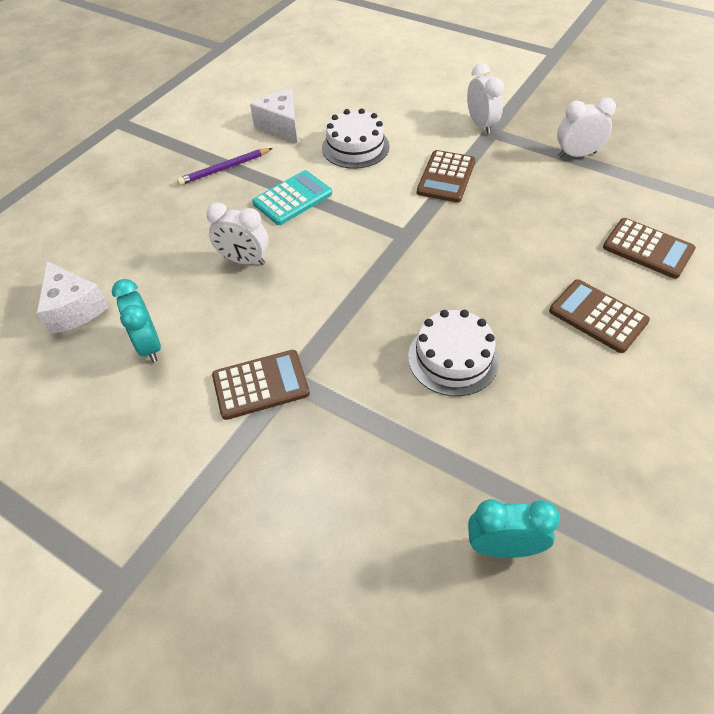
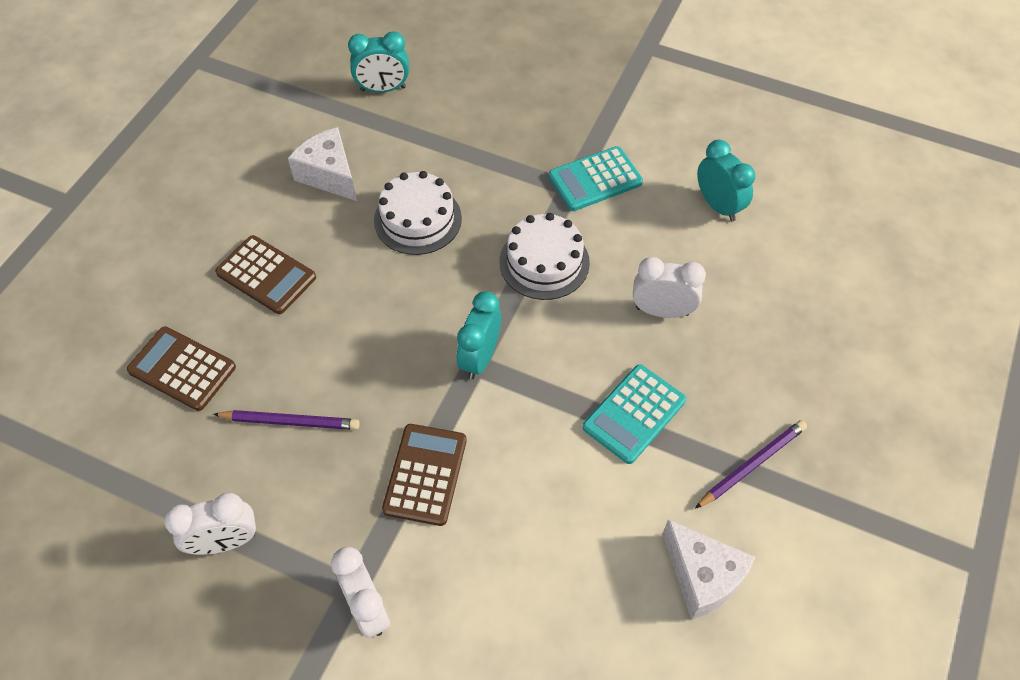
camera: 170 degrees right, 5 degrees up
(74, 309) = (819, 236): white cheese -> white cheese (329, 175)
(260, 385) = (595, 179): brown calculator -> turquoise calculator
(355, 147) = (567, 531): white cake -> white cake (544, 262)
(401, 239) = (480, 358): none -> turquoise clock
(548, 210) = (290, 422): none -> purple pencil

